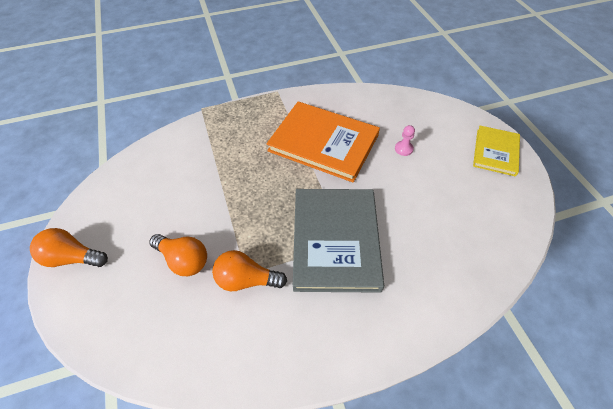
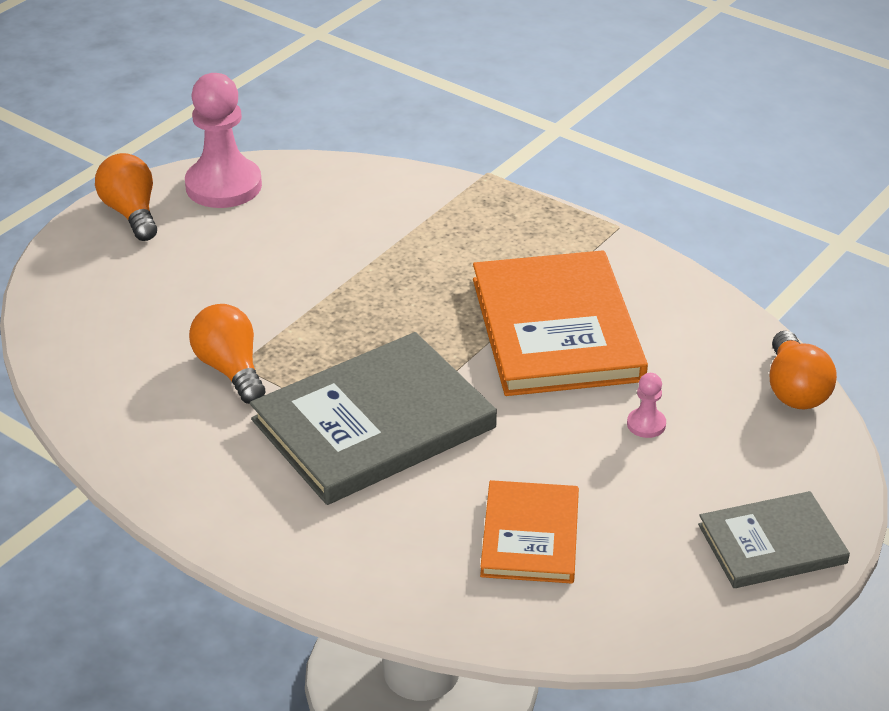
camera: 55 degrees right, 15 degrees down
(99, 204) = (223, 186): none -> pink pawn
(184, 260) = (209, 301): orange light bulb -> orange light bulb (795, 389)
(449, 223) = (530, 536): none -> orange book
(495, 152) = (772, 544): yellow book -> grey book

